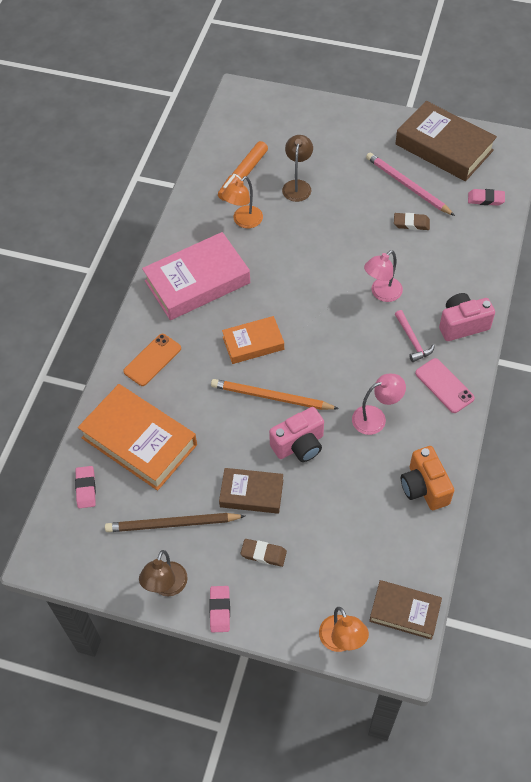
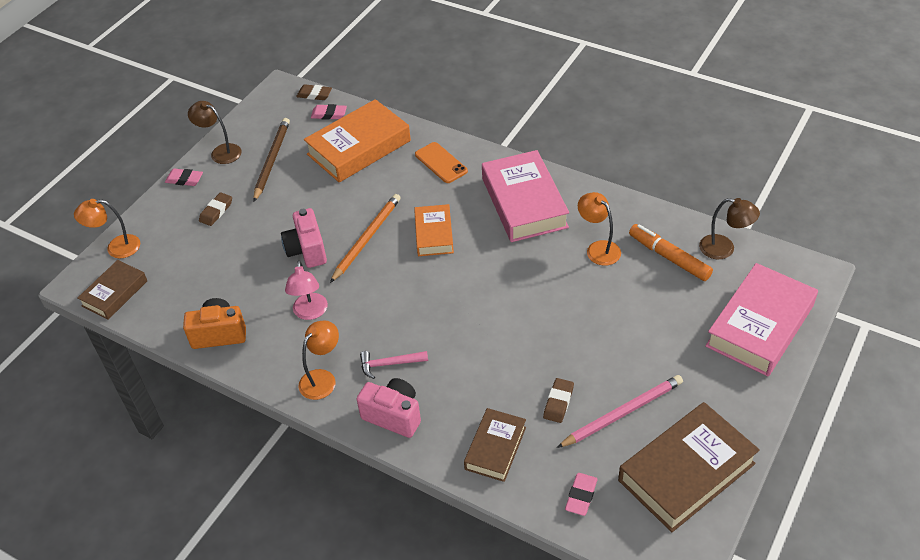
camera: 105 degrees right, 10 degrees down
(51, 515) = (314, 94): none -> brown eraser
(251, 493) = (275, 211): brown book -> brown book (495, 448)
(297, 185) = (643, 303): brown lamp -> brown lamp (724, 249)
(301, 119) = (760, 326): none -> pink book
(382, 293) = (462, 350): pink lamp -> none
(444, 386) = (322, 378): pink phone -> orange lamp
(462, 325) = (393, 416): pink camera -> pink camera turned 60 degrees counterclockwise

